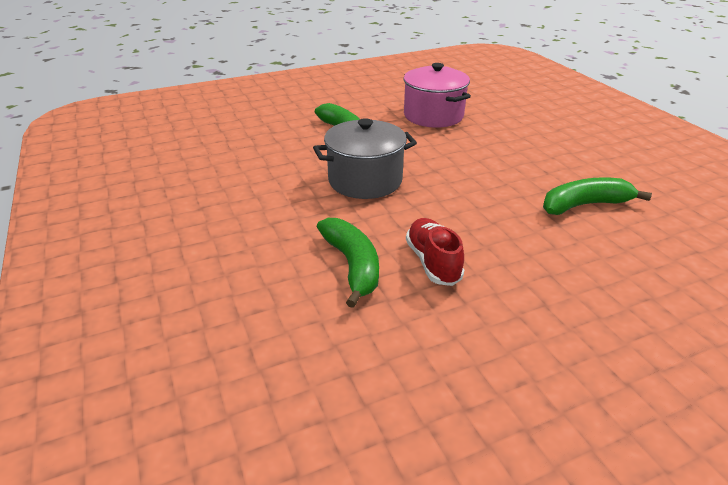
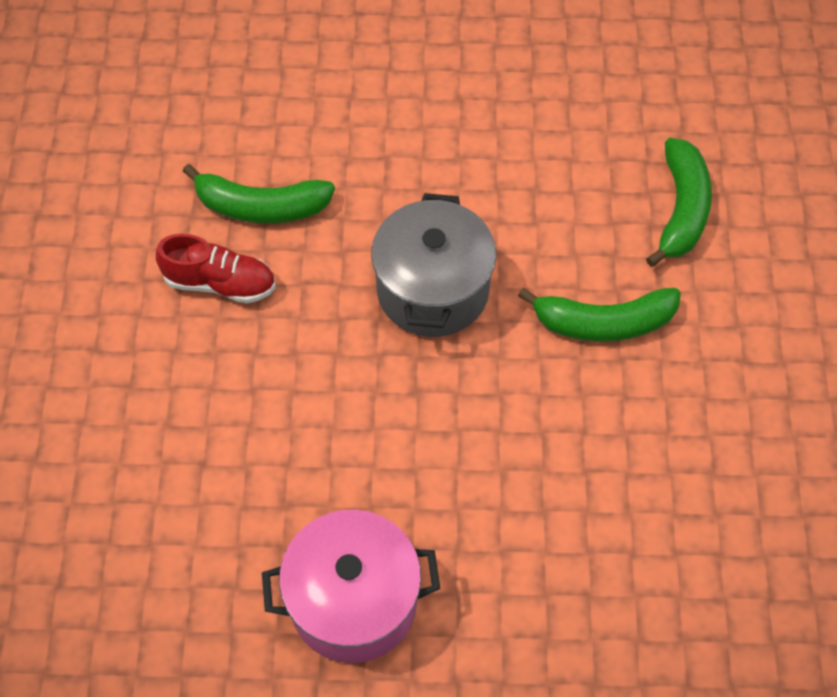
camera: 115 degrees right, 25 degrees up
(433, 116) = (611, 494): pink pot -> pink pot (353, 601)
(584, 205) = (221, 530): green banana -> green banana (681, 210)

